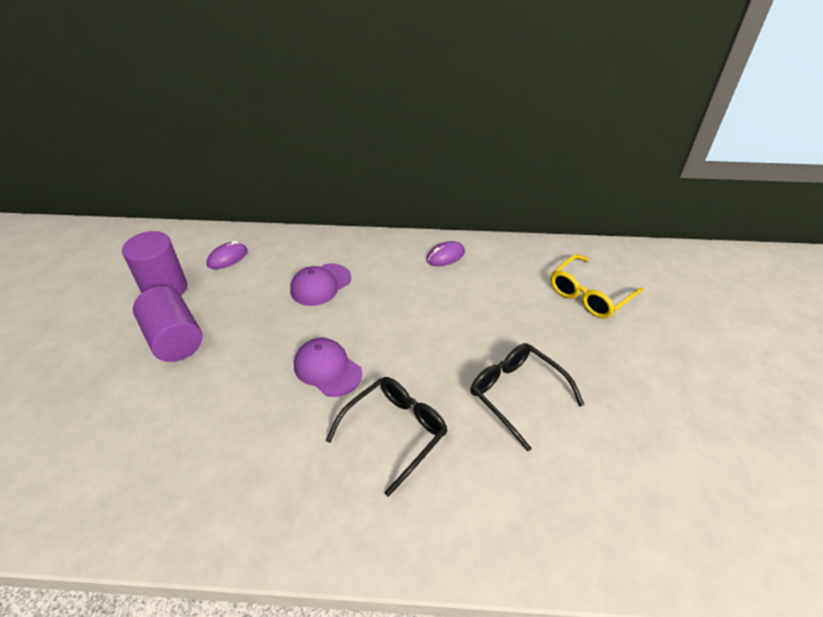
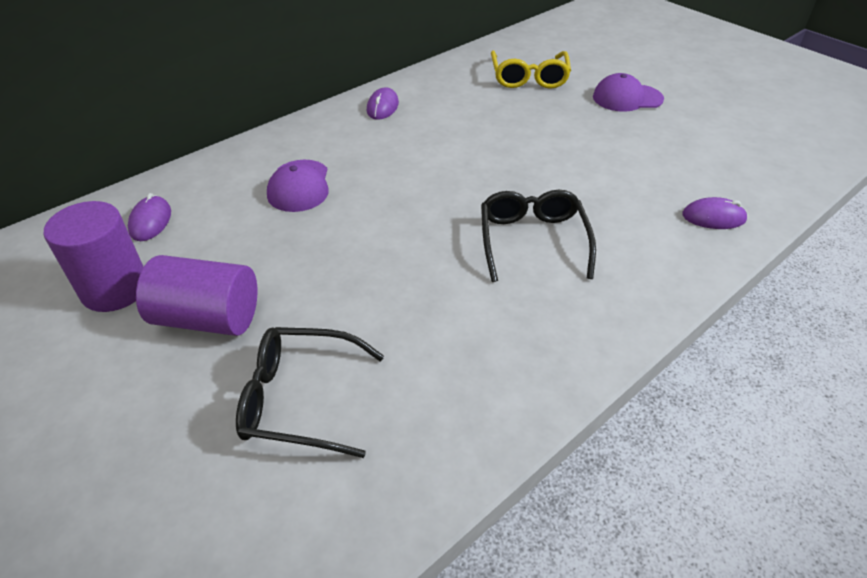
camera: 45 degrees left, 0 degrees up
(327, 369) = (410, 238): purple cap -> purple cap (627, 98)
(517, 395) = (575, 163): black glasses -> black glasses (301, 399)
(561, 532) = (713, 217): none -> purple mouse

